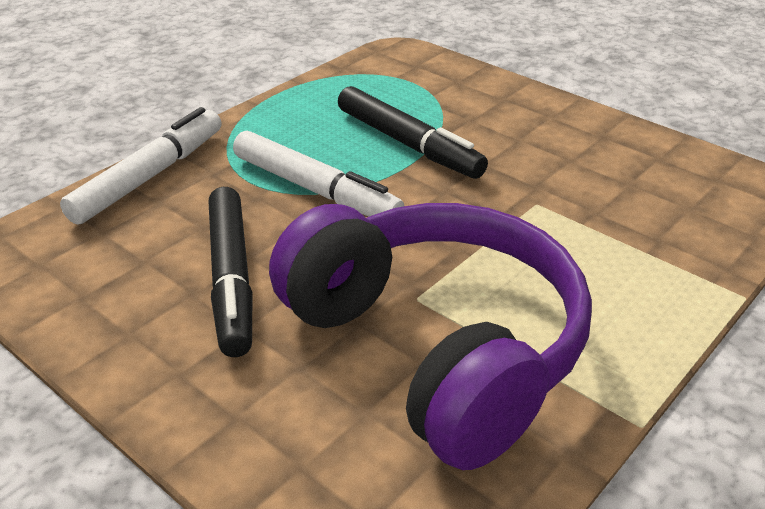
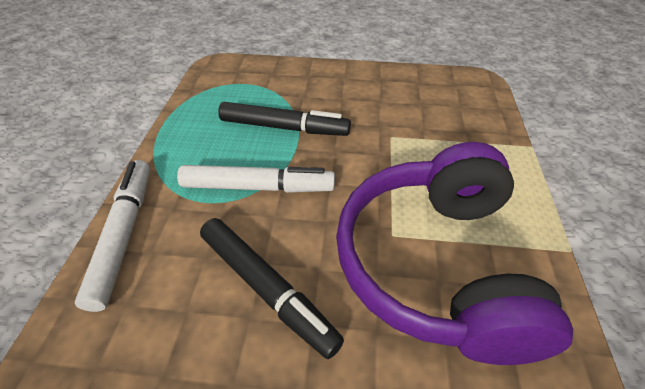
camera: 35 degrees left, 10 degrees up
(436, 348) = (437, 264): purple headphones -> purple headphones turned 105 degrees counterclockwise

